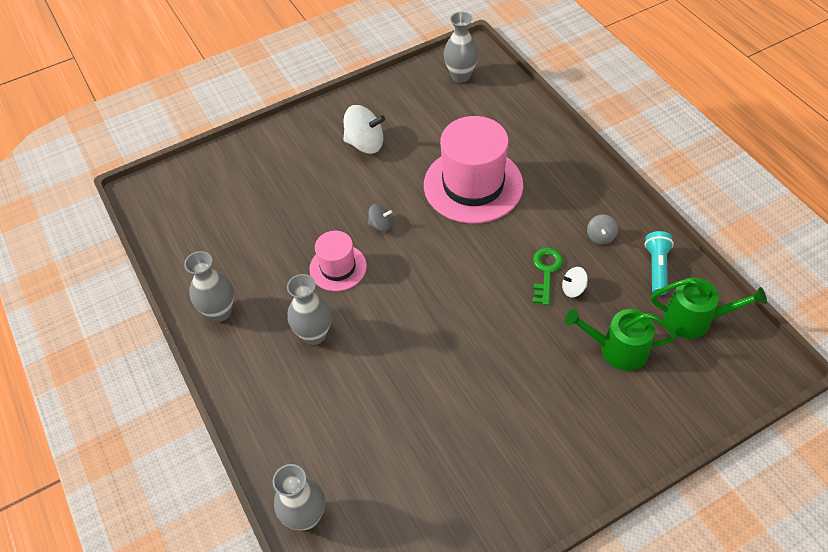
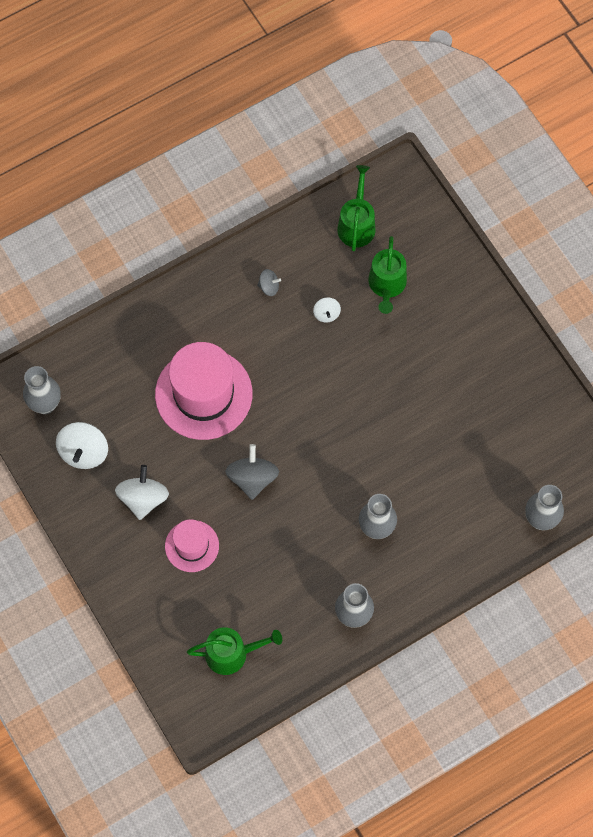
camera: 95 degrees left, 15 degrees up
(201, 211) = (232, 653): none -> green watering can
(338, 267) = (303, 514): pink hat -> pink hat (192, 546)
(380, 225) = (252, 478): grey spinning top -> grey spinning top, size x1.87
(413, 102) = (84, 452): none -> white spinning top
(546, 271) = (308, 334): green key -> none
(656, 268) = (304, 245): turquoise flashlight -> none

